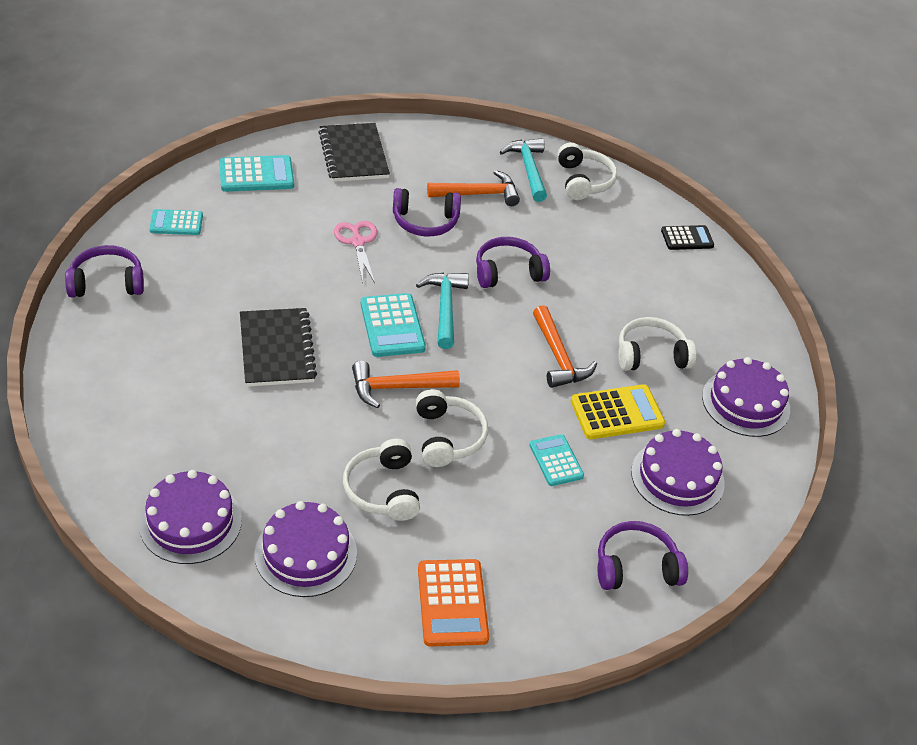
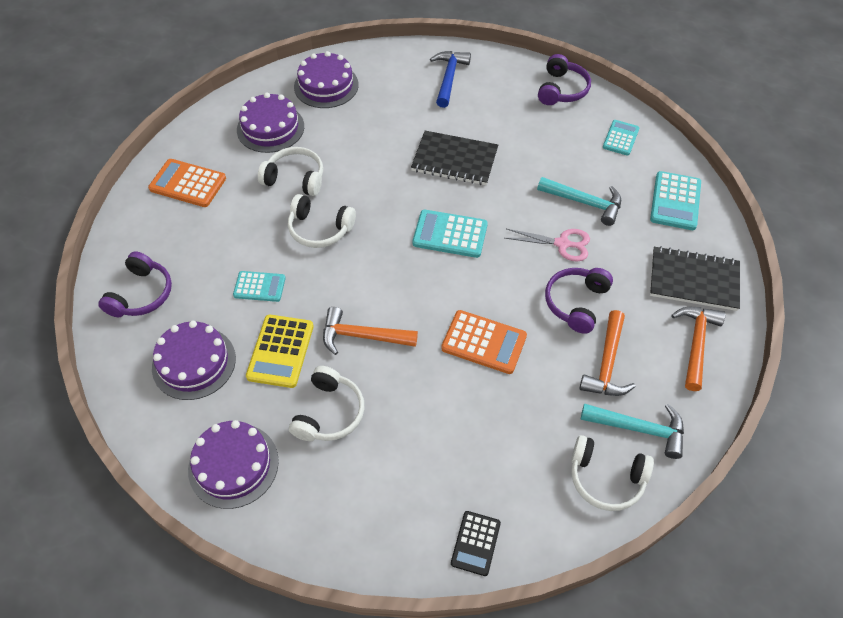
camera: 120 degrees right, 10 degrees up
(122, 392) = (449, 78): none -> blue hammer
(397, 387) = (383, 216): orange hammer -> orange hammer (696, 343)
(445, 308) = (456, 277): turquoise hammer -> turquoise hammer (584, 203)
(508, 272) = (484, 342): purple headphones -> orange calculator

